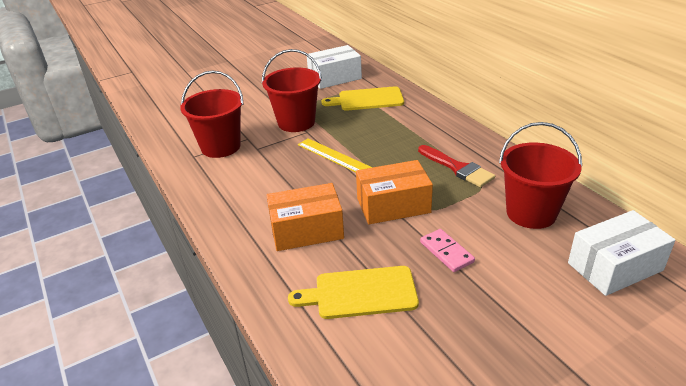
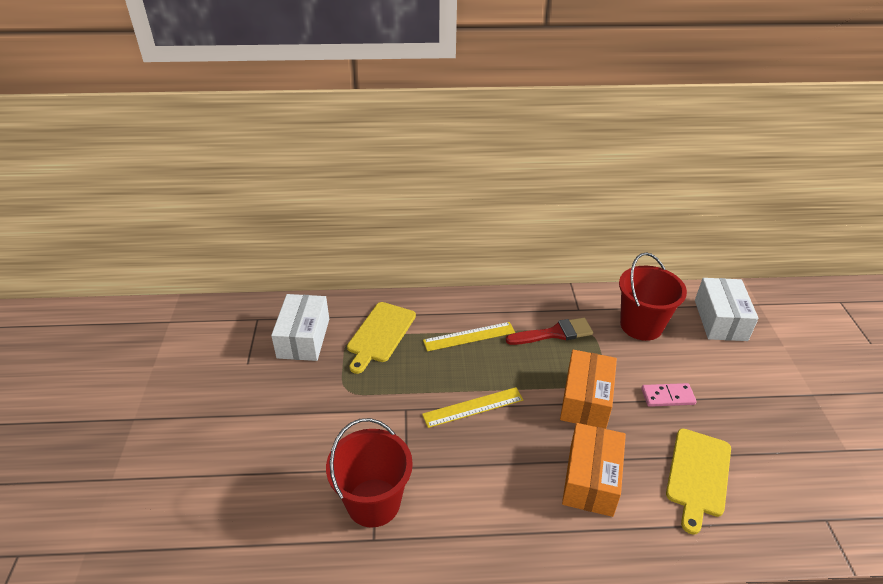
camera: 65 degrees left, 5 degrees up
(296, 122) = (377, 410): red bucket -> none
(406, 132) = (469, 336): none -> yellow ruler

